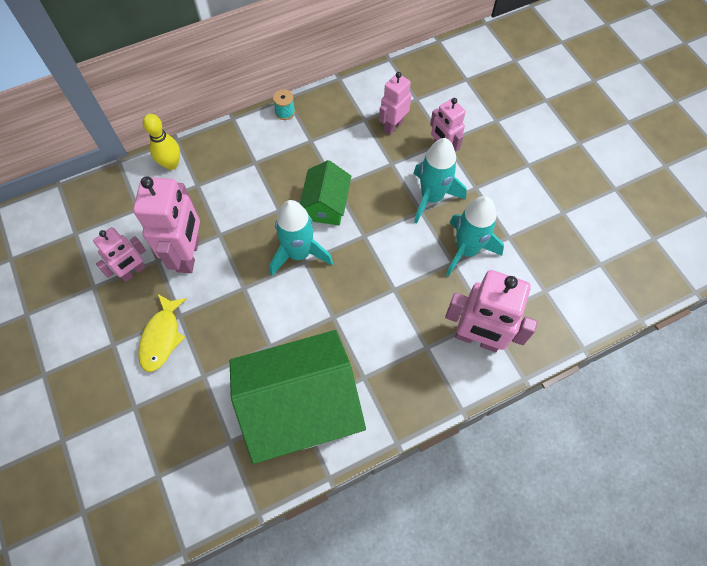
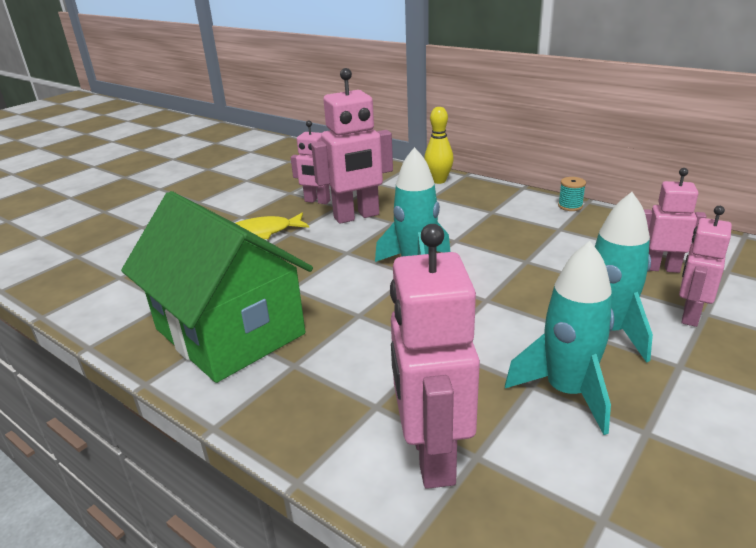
camera: 65 degrees right, 35 degrees down
(326, 205) = (494, 263): green house -> none

